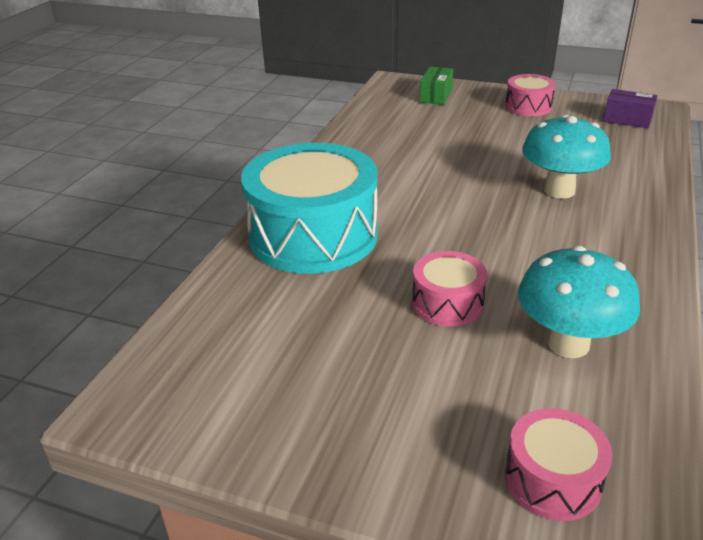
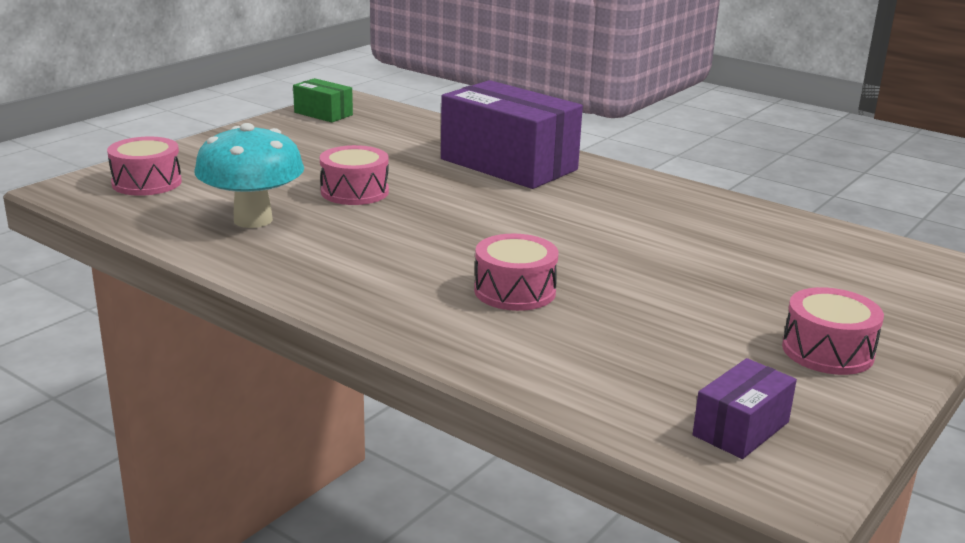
camera: 105 degrees right, 10 degrees down
(313, 235) = (508, 164): turquoise drum -> purple box
(436, 96) = (890, 288): green box -> green box (323, 113)
(559, 191) = (515, 291): turquoise mushroom -> pink drum

